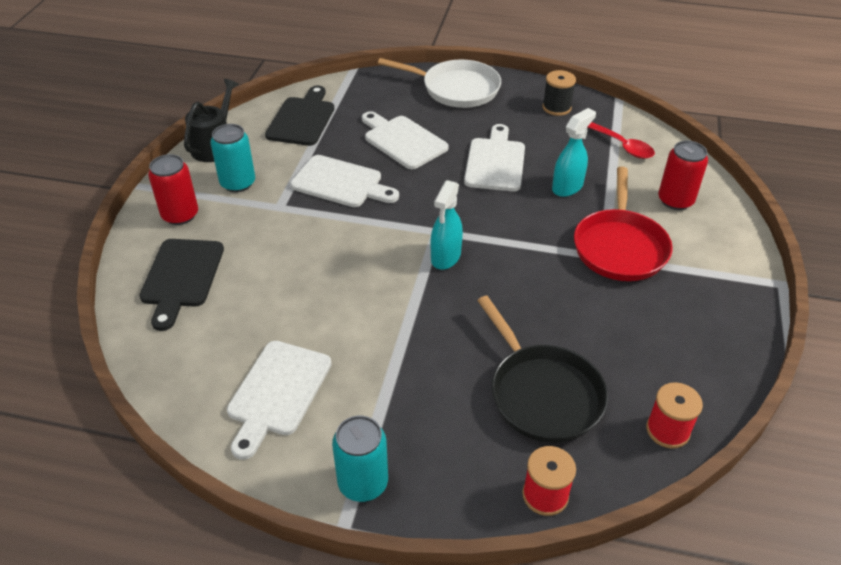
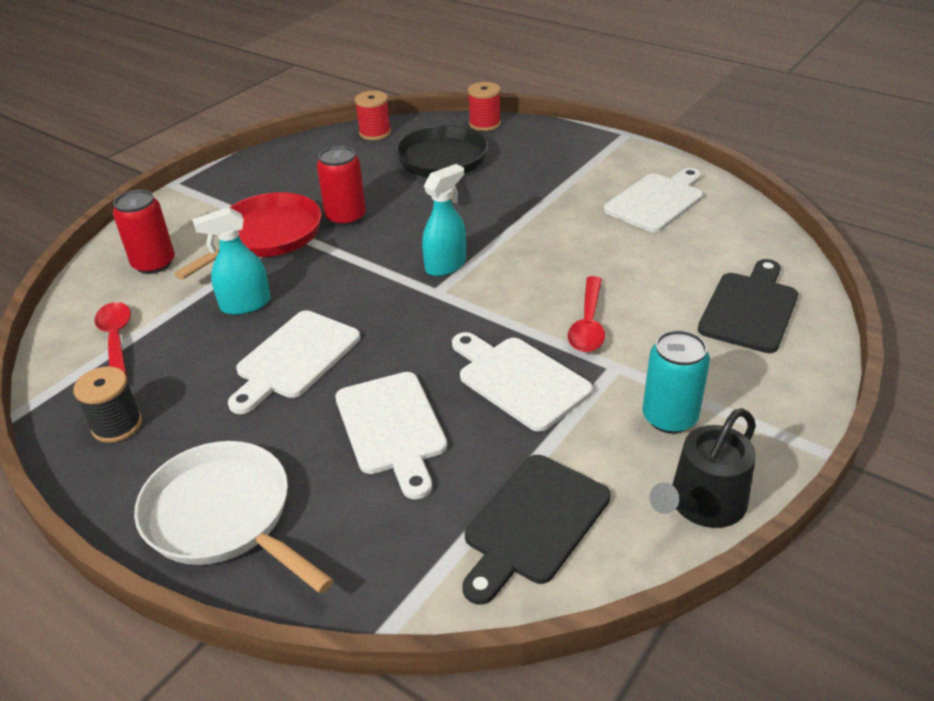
camera: 155 degrees left, 5 degrees down
(180, 215) = (757, 387): red can -> red can (346, 217)
(308, 233) = (588, 324): none -> red spoon
(363, 483) = (604, 148): turquoise can -> none

